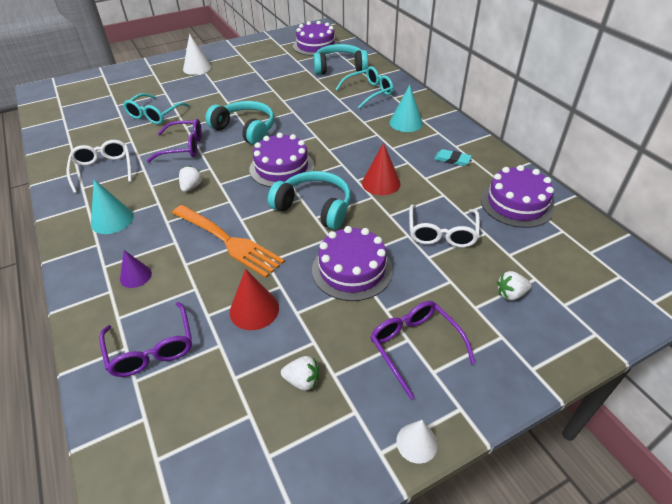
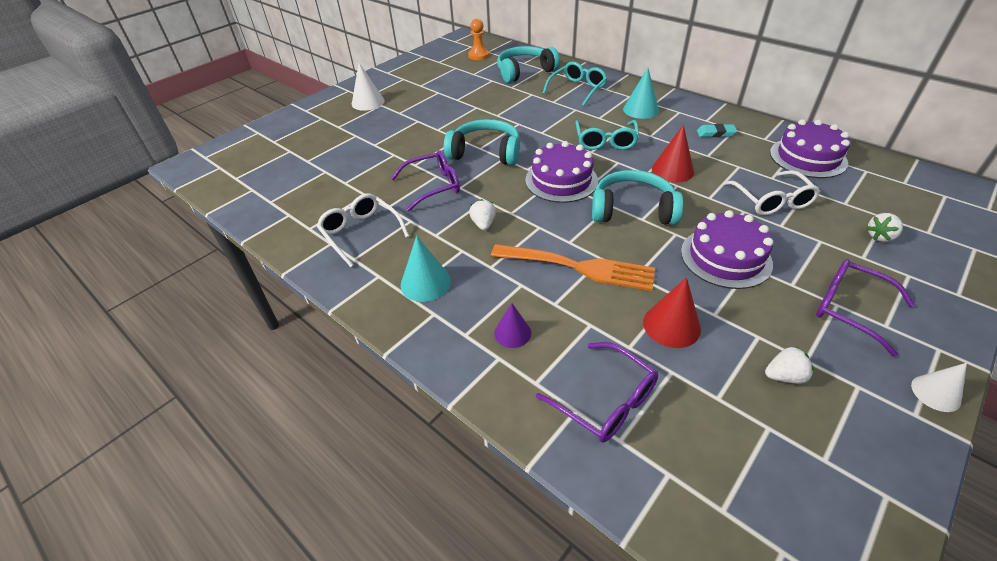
camera: 20 degrees left, 0 degrees up
(155, 114) = (365, 160): turquoise glasses -> turquoise glasses (605, 141)
(315, 46) = (478, 55): purple cake -> orange pawn

